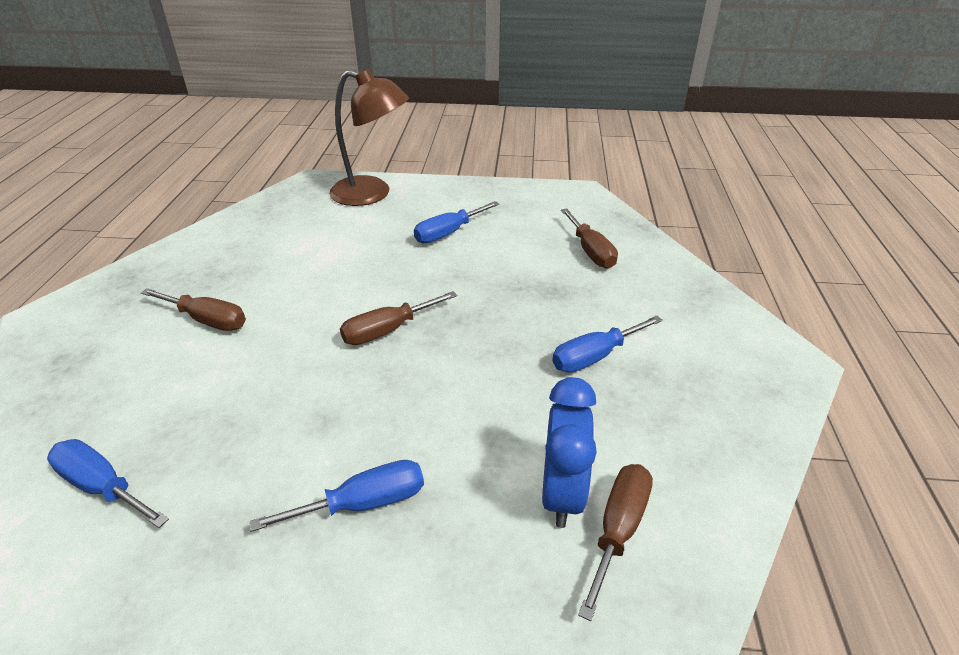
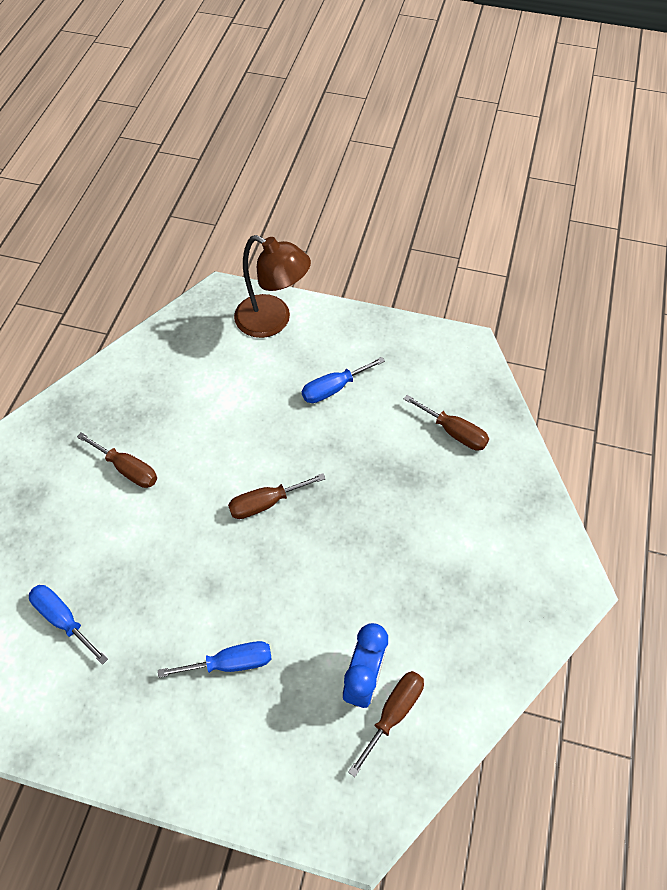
camera: 10 degrees right, 20 degrees up
(590, 251) = (454, 432): brown screwdriver -> brown screwdriver turned 45 degrees counterclockwise
(595, 356) = (422, 557): blue screwdriver -> none

